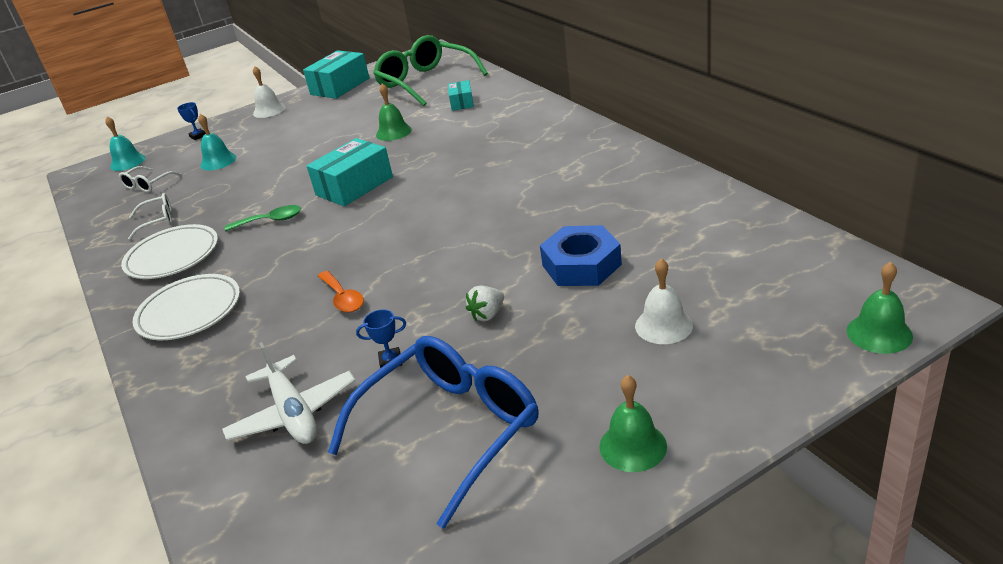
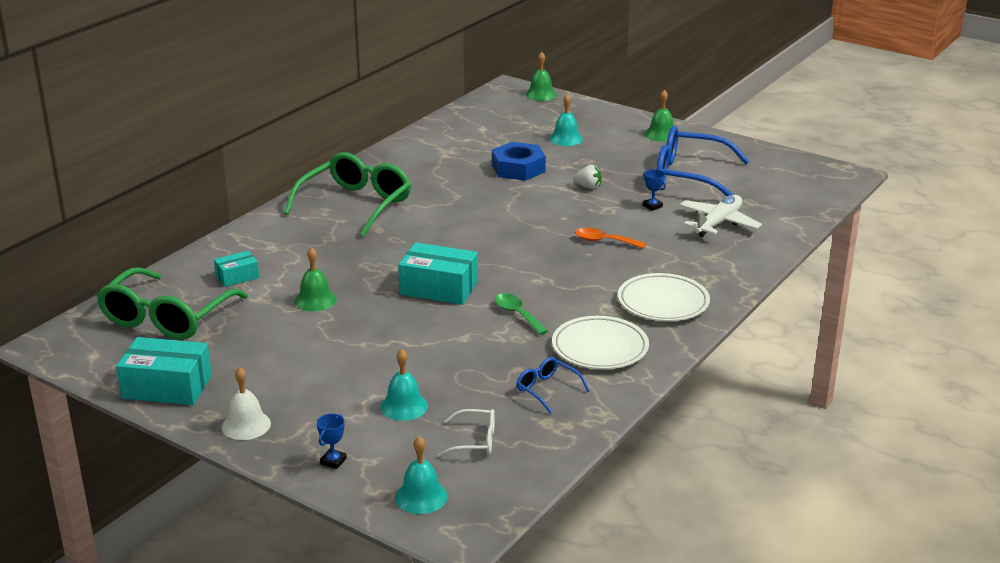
camera: 120 degrees left, 5 degrees down
(157, 221) = (547, 390): white glasses -> blue glasses
(343, 298) = (604, 241): orange spoon -> orange spoon turned 105 degrees counterclockwise
(554, 153) = (355, 205): none -> green glasses
(663, 325) = (566, 139): white bell -> turquoise bell

